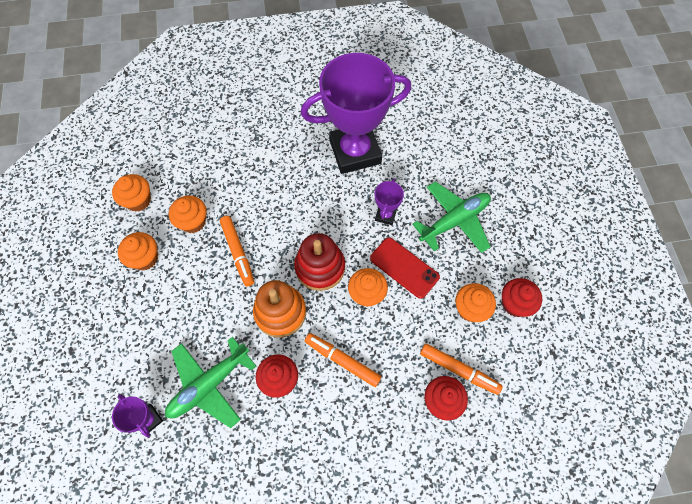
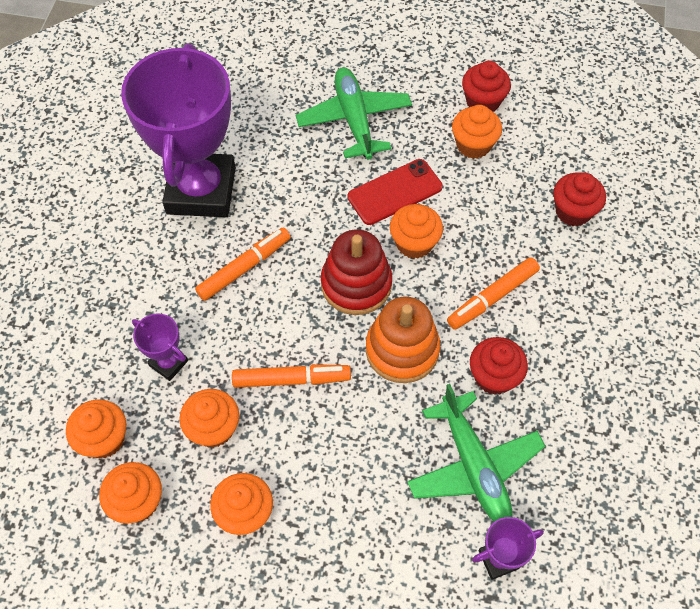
camera: 70 degrees left, 5 degrees down
(171, 169) = (104, 439): none -> orange cupcake
(385, 215) = (313, 187): purple trophy -> purple trophy (168, 363)
(458, 370) = (542, 183): orange marker -> orange marker (244, 268)

